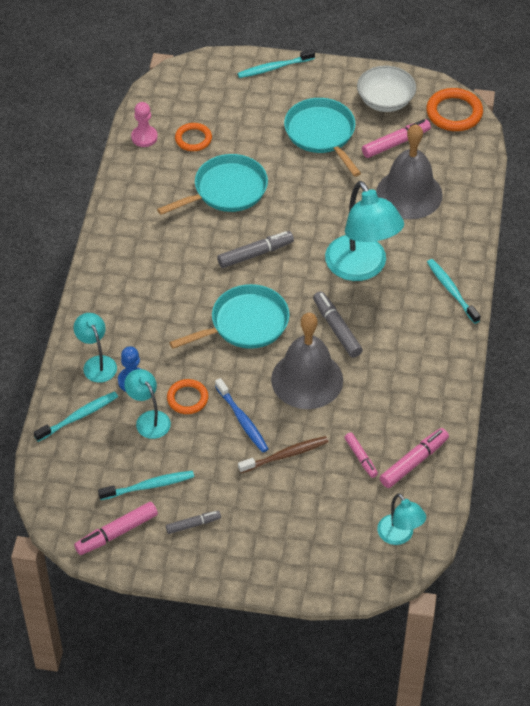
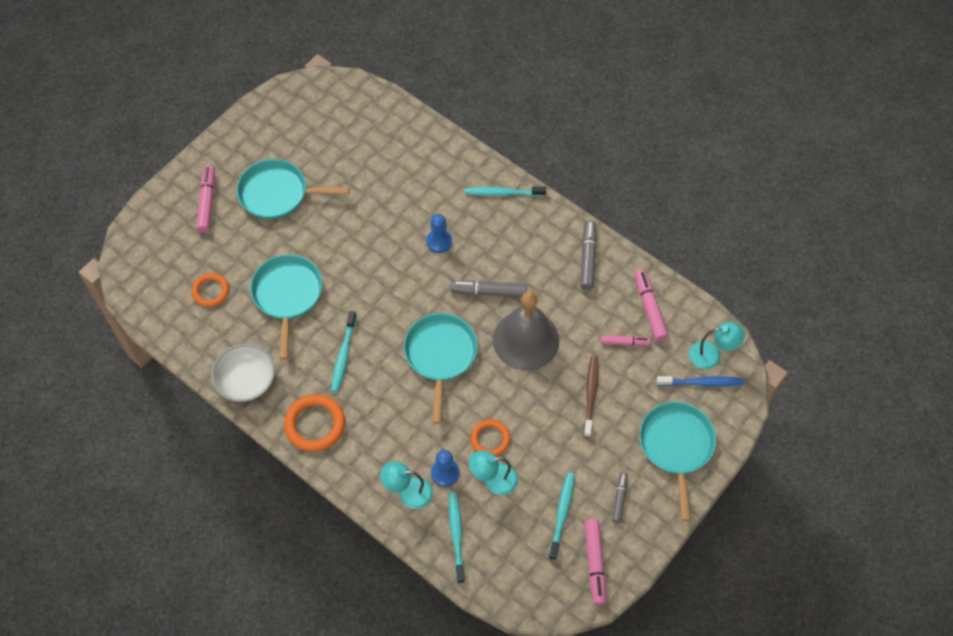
camera: 60 degrees left, 10 degrees up
(144, 137) = (179, 328): pink pawn -> none
(242, 420) = (537, 408): blue toothbrush -> blue toothbrush (702, 383)
(255, 254) = (372, 310): grey marker -> grey marker (587, 258)
(274, 68) = (176, 189): turquoise toothbrush -> turquoise toothbrush (343, 355)
(279, 547) = (676, 446): none -> turquoise pan
(361, 268) = (439, 241): turquoise lamp -> blue pawn
(385, 101) = (276, 130): white bowl -> white bowl (246, 381)
(396, 143) = (327, 148): pink marker -> pink marker (207, 202)
(409, 194) = (386, 168): grey bell -> none
(454, 113) = (325, 91): orange ring -> orange ring (315, 424)

